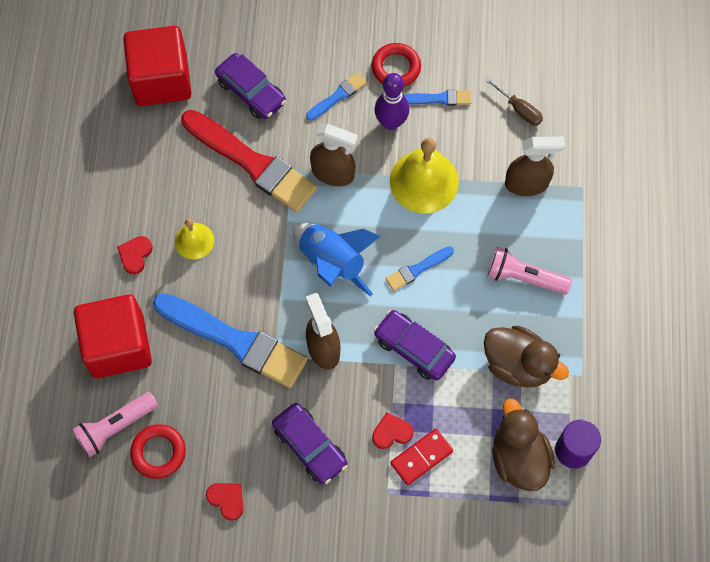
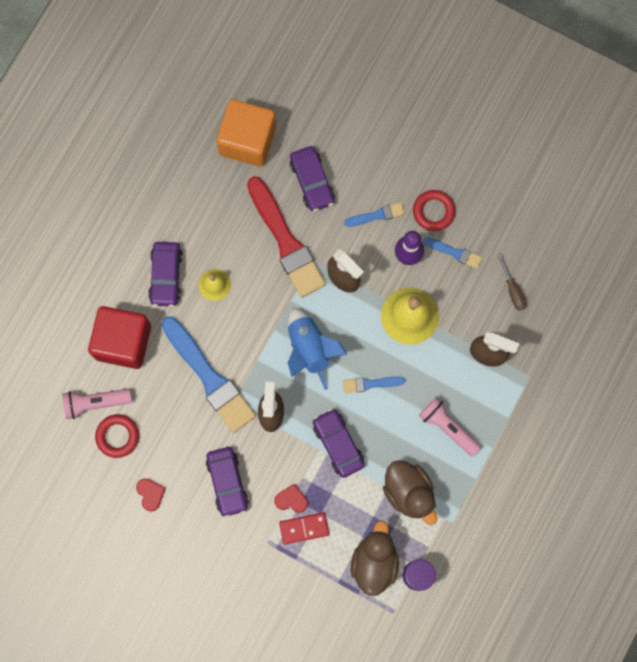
camera: 25 degrees right, 10 degrees up
(135, 255) = (166, 276): red heart -> purple car
(161, 80) = (247, 141): red cube -> orange cube

